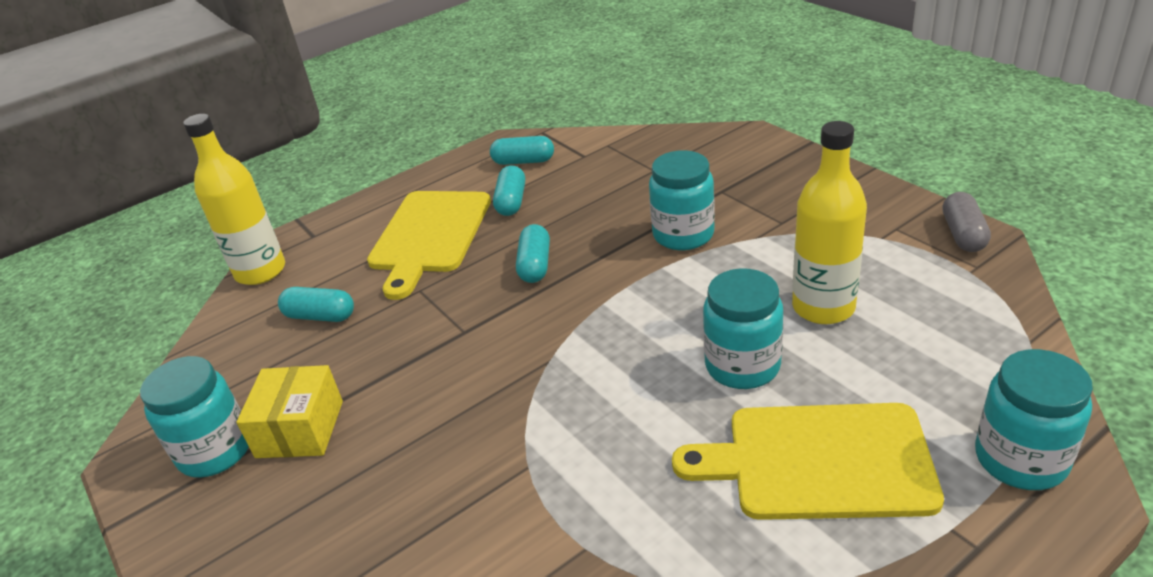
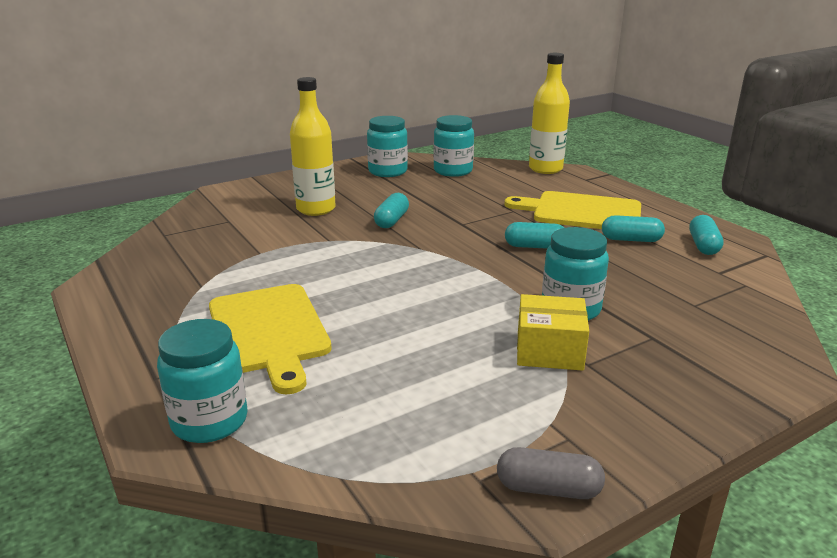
camera: 90 degrees right, 10 degrees down
(300, 429) = (393, 187): yellow box -> yellow box (549, 350)
(320, 316) = (493, 186): turquoise capsule -> turquoise capsule (391, 220)
(742, 366) = (381, 315): turquoise jar -> turquoise jar (453, 171)
(819, 461) = (269, 331): yellow cutting board -> yellow cutting board turned 150 degrees clockwise
(823, 307) = (439, 363): yellow bottle -> yellow bottle (316, 209)

